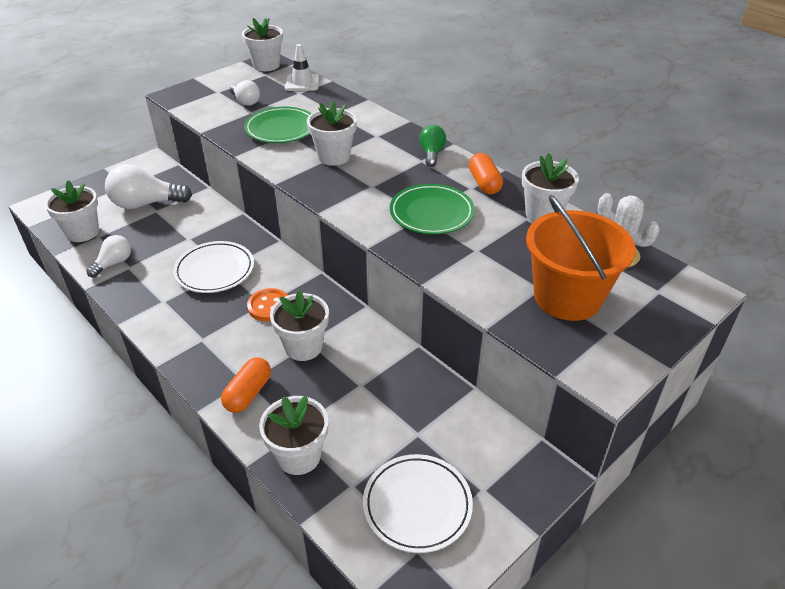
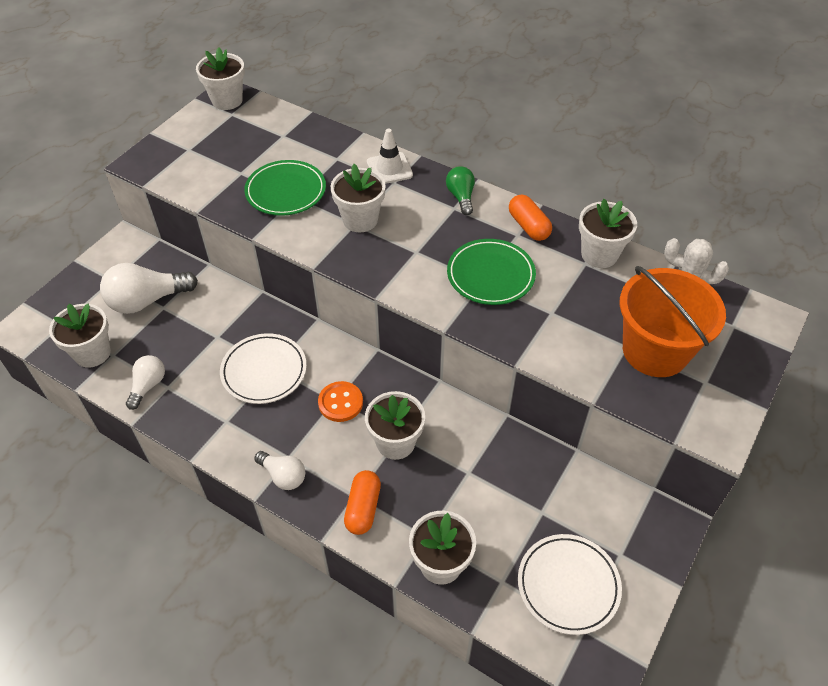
camera: 15 degrees left, 10 degrees up
(245, 101) = (228, 158): white light bulb -> white light bulb (283, 476)
(302, 83) = (280, 120): white traffic cone -> white traffic cone (389, 169)

